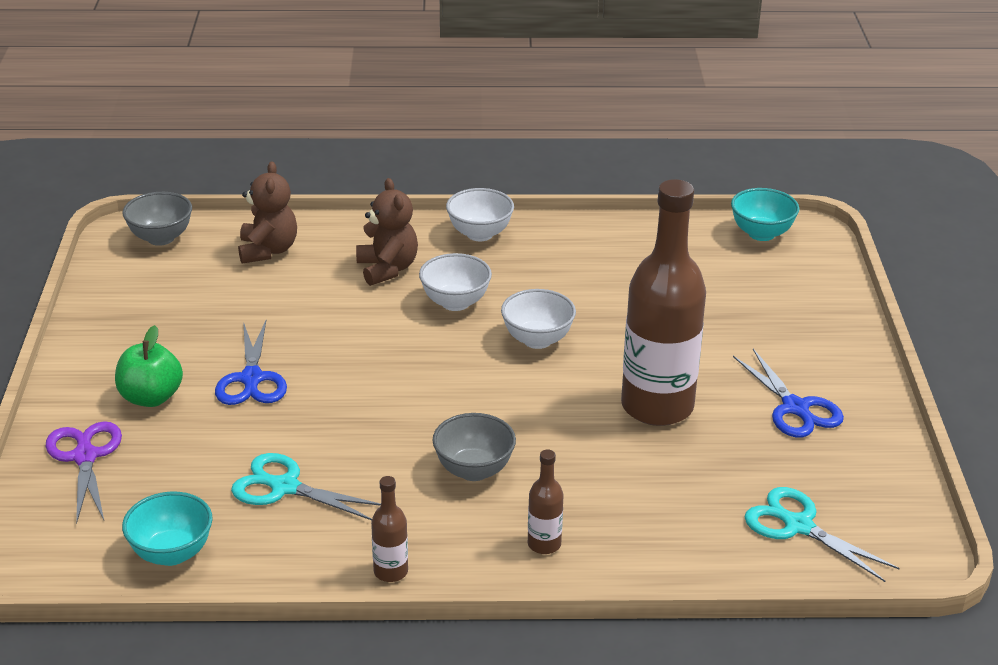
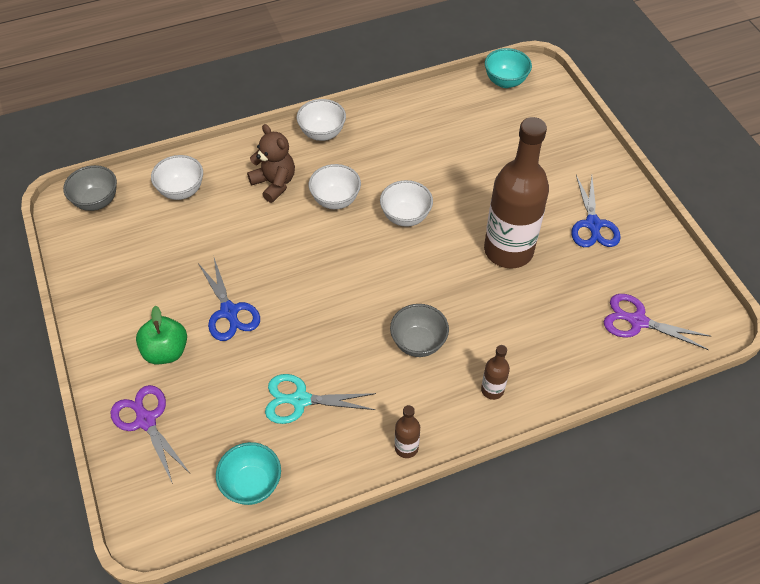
camera: 20 degrees left, 20 degrees up
(268, 250) = (181, 191): brown teddy bear -> white bowl
(796, 408) = (593, 225): blue scissors -> blue scissors turned 45 degrees clockwise
(797, 525) = (637, 321): turquoise scissors -> purple scissors

